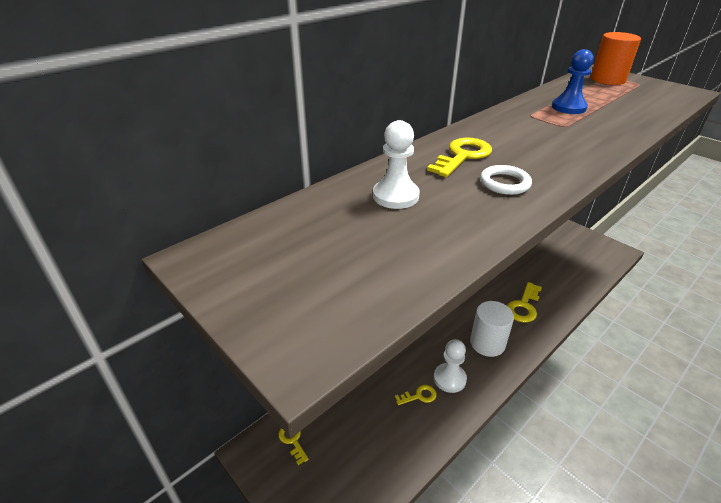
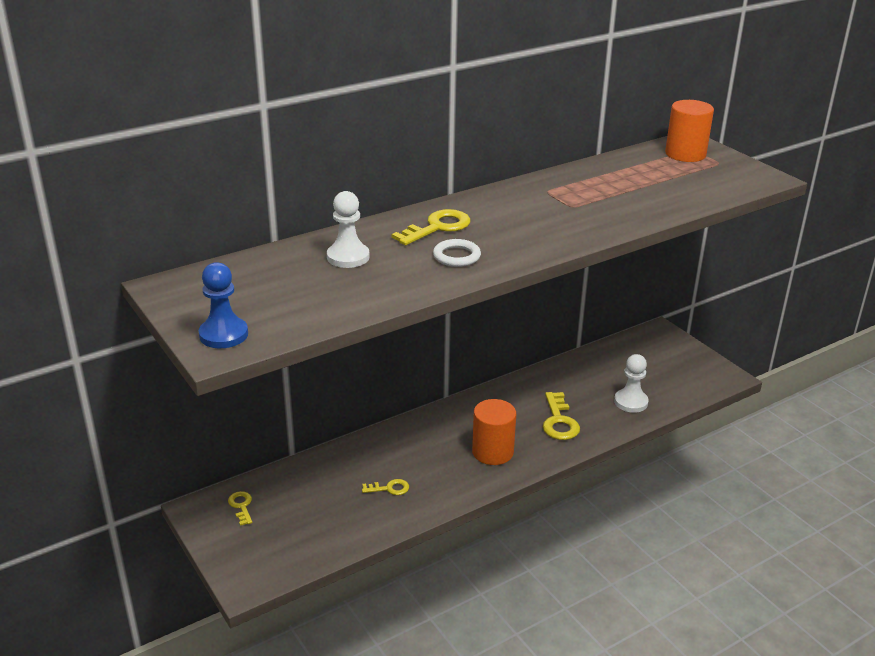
camera: 10 degrees right, 5 degrees down
(449, 379) = (431, 478): white pawn -> white pawn (631, 402)
(487, 343) = (492, 452): white cylinder -> orange cylinder
(523, 306) = (559, 421): yellow key -> yellow key turned 45 degrees counterclockwise
(568, 107) = (599, 186): blue pawn -> blue pawn (223, 335)

